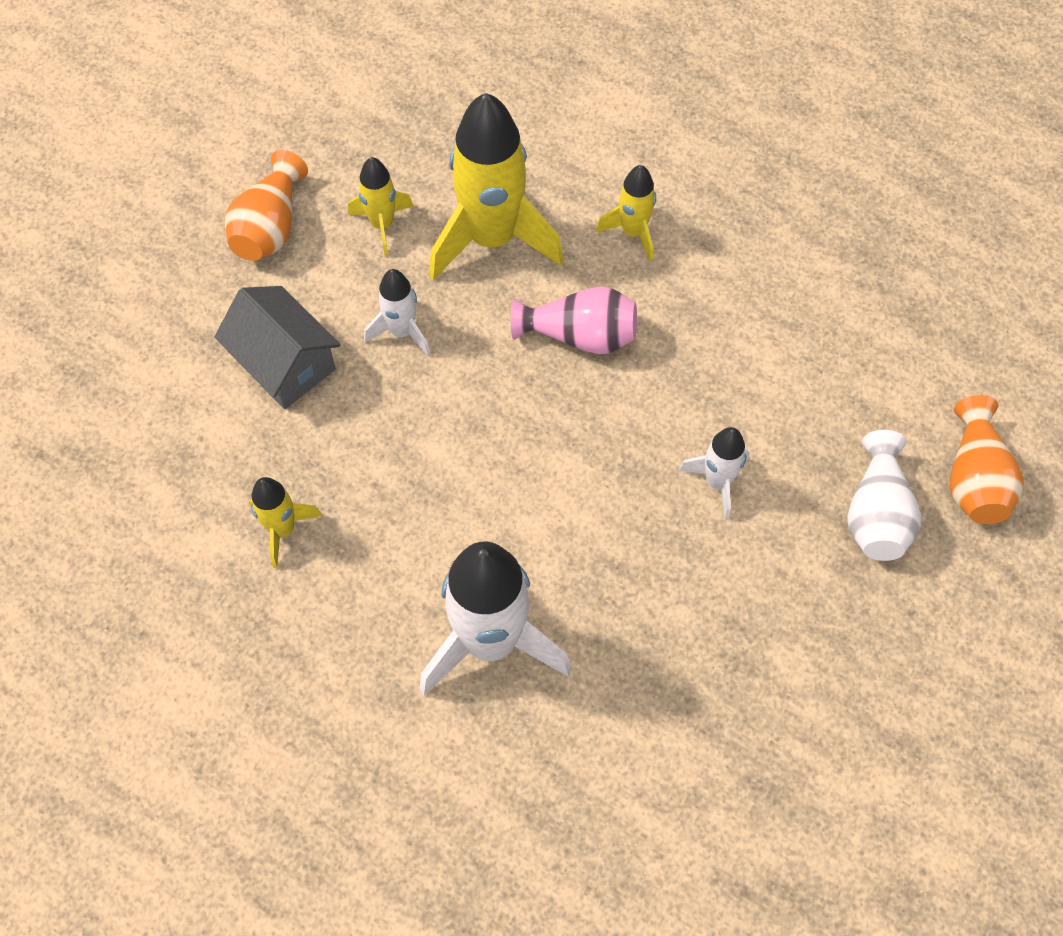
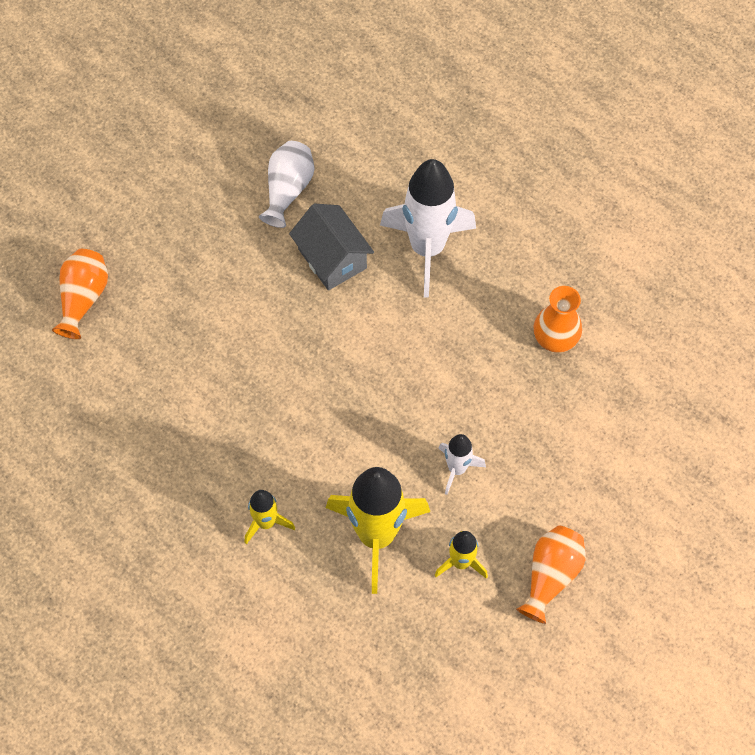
camera: 170 degrees left, 0 degrees up
(282, 529) = (555, 339): yellow rocket -> orange vase
(284, 363) = (546, 458): grey house -> grey house (332, 258)
(580, 335) = (325, 444): pink vase -> none
(717, 482) = (256, 323): white rocket -> none
(876, 514) = (157, 286): white vase -> white vase (288, 190)

